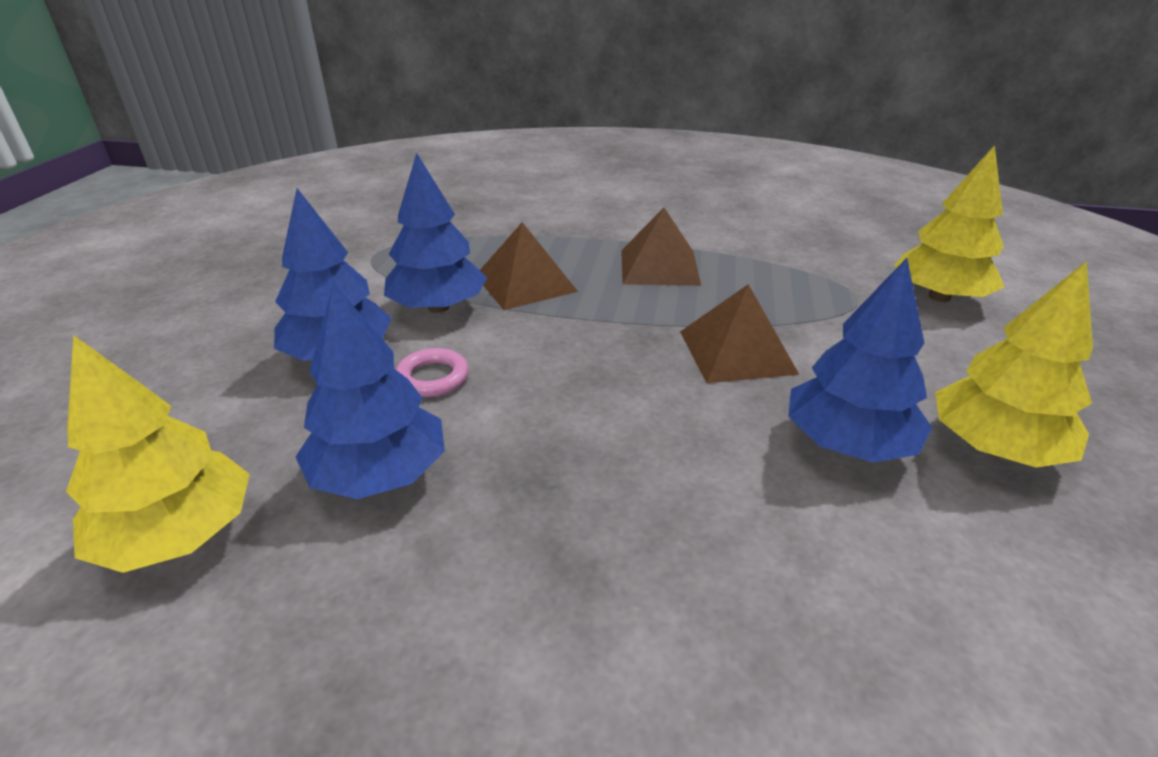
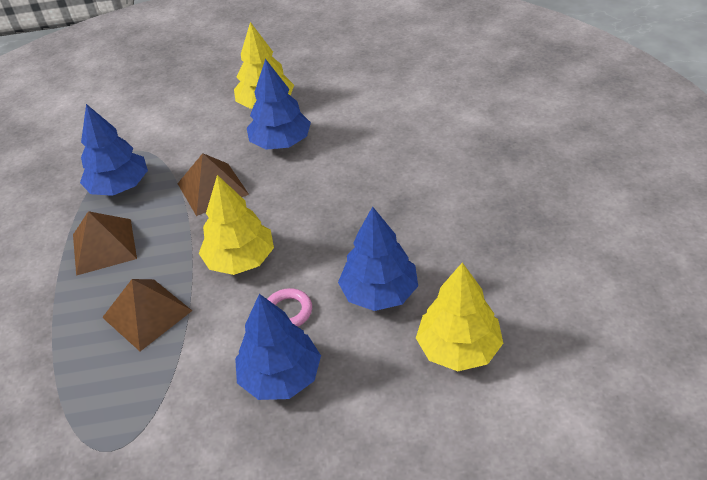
camera: 105 degrees left, 10 degrees up
(438, 307) = (198, 351): blue tree -> blue tree (119, 186)
(939, 297) = (125, 121): yellow tree -> yellow tree (240, 260)

